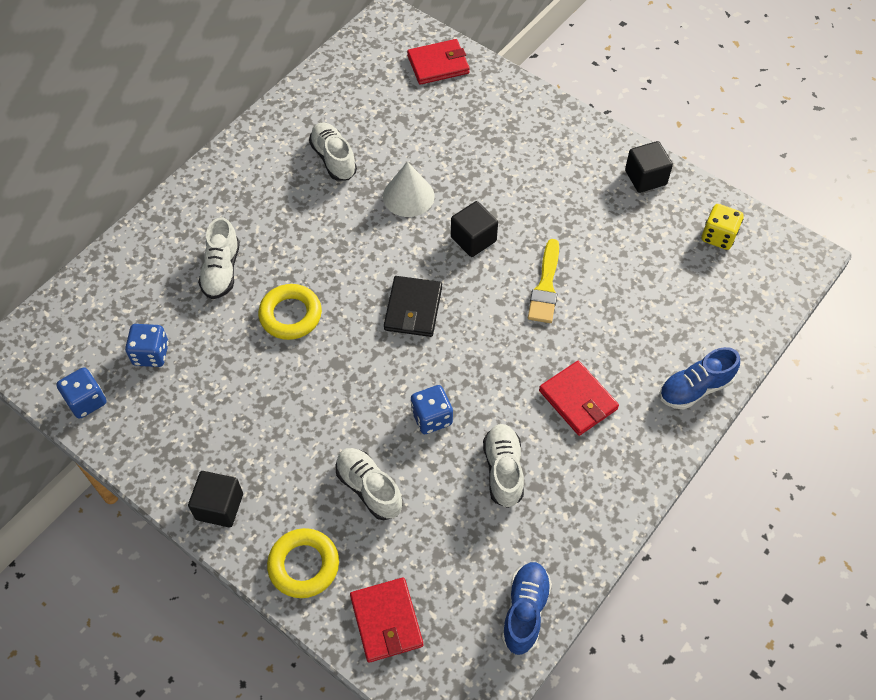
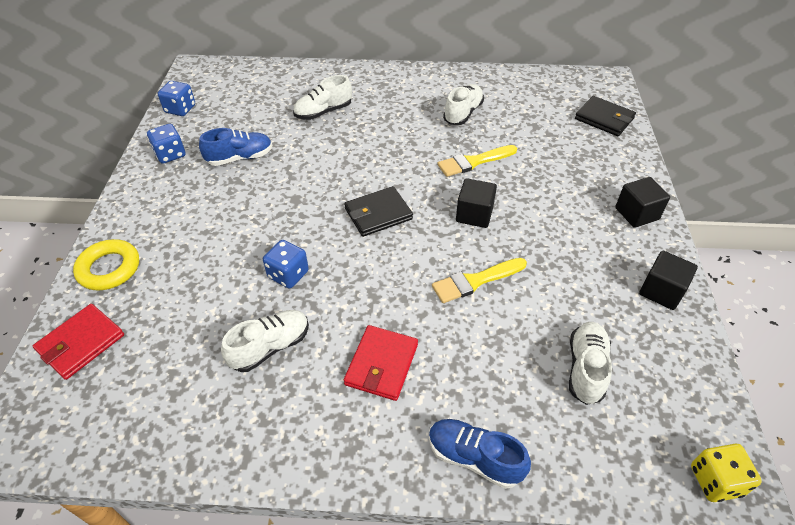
camera: 55 degrees right, 10 degrees down
(151, 354) = (234, 116): blue dice -> blue dice (170, 154)
(219, 506) = (136, 202): black cube -> black cube (636, 213)
(290, 315) = (316, 157): yellow ring -> none
(369, 488) = (198, 271): white shoe -> white shoe (586, 368)
(408, 196) = (474, 162): white cone -> yellow brush
(438, 64) = (604, 118): red wallet -> black wallet
(525, 611) = (134, 439): blue shoe -> blue shoe (240, 158)
(718, 236) = (667, 383): yellow dice -> yellow dice (715, 480)

